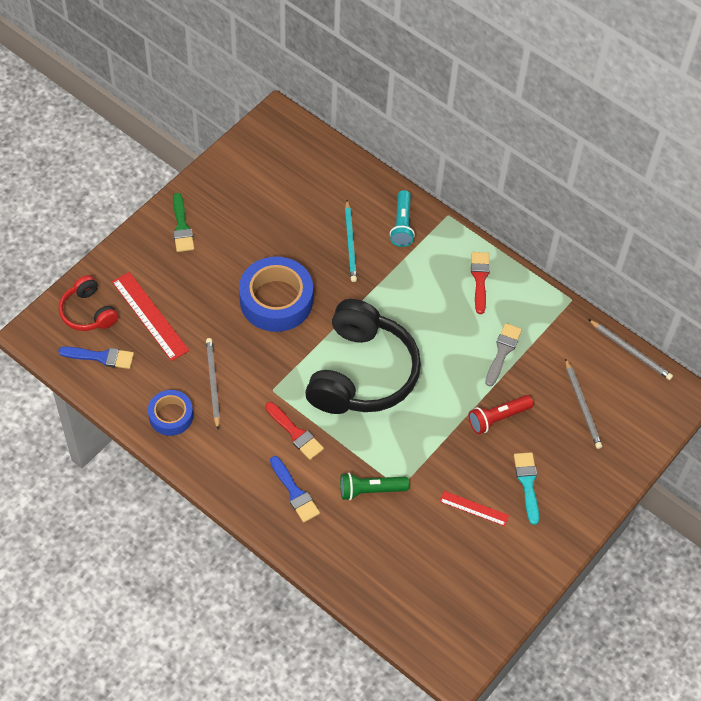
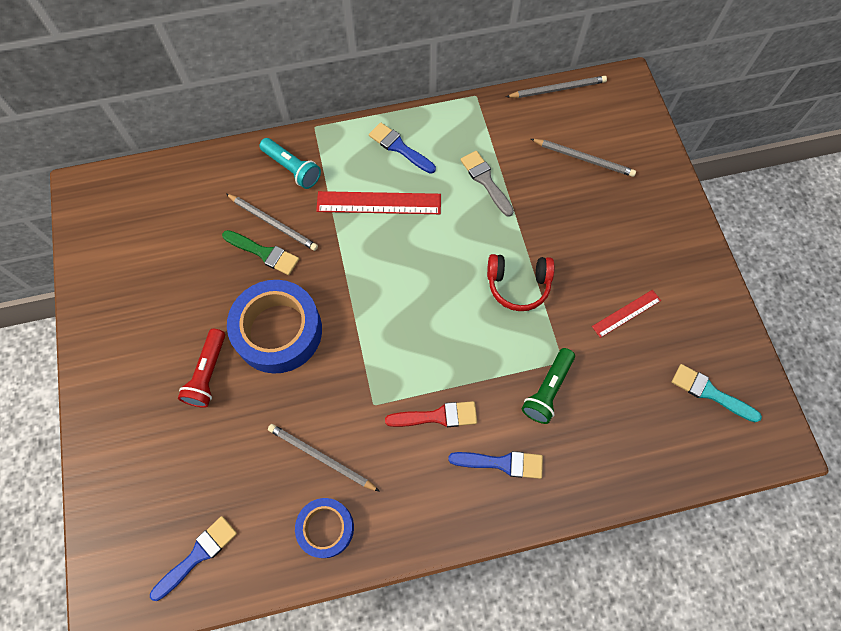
camera: 50 degrees left, 10 degrees up
(88, 312) = (132, 531): red headphones -> red headphones (518, 285)
(150, 316) = (192, 467): red ruler -> red ruler (379, 203)
(181, 226) = (118, 361): green brush -> green brush (264, 253)
(350, 243) = (273, 223): turquoise pencil -> grey pencil
(362, 373) = (418, 310): black headphones -> none
(480, 279) = (399, 148): red brush -> blue brush
(498, 418) = (549, 230): red flashlight -> red flashlight (208, 373)
(527, 484) = (630, 253): turquoise brush -> turquoise brush (710, 393)

